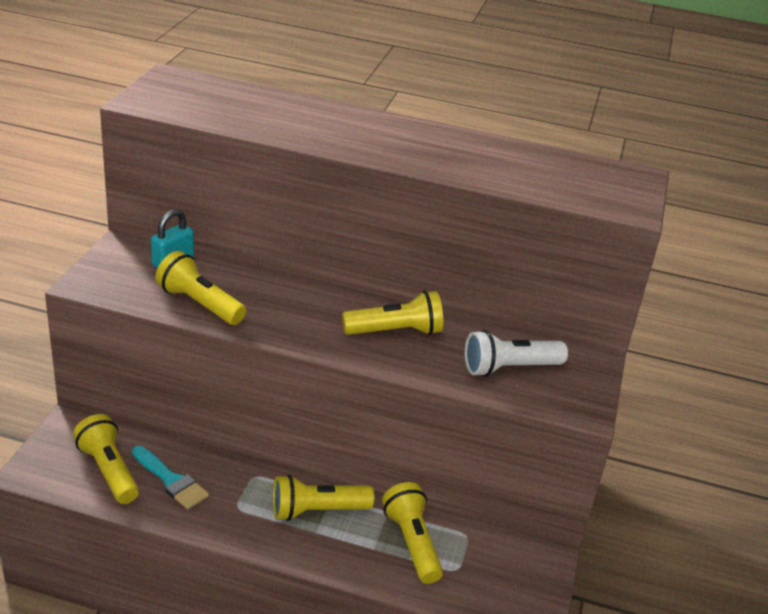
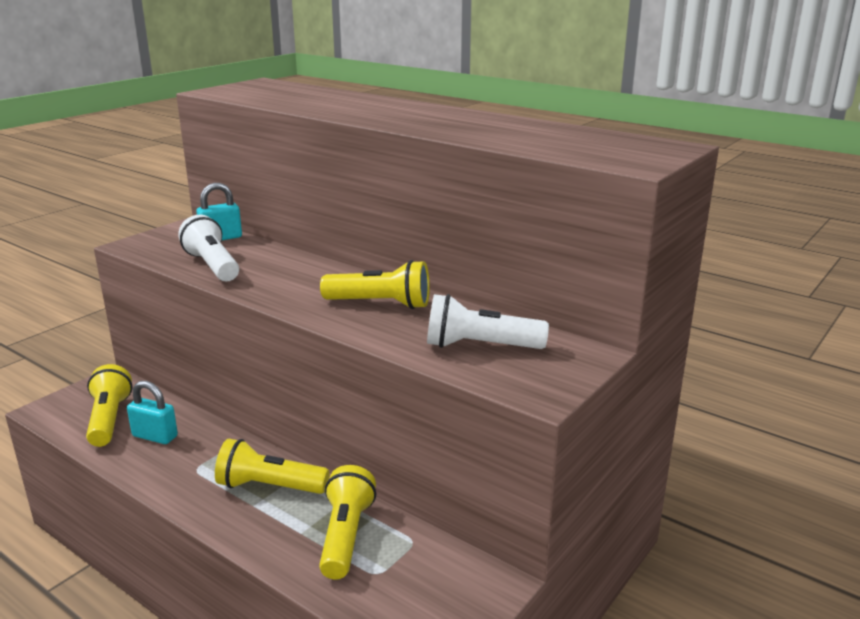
camera: 25 degrees right, 10 degrees down
(171, 480) = (155, 436): turquoise brush -> turquoise padlock
(200, 304) = (212, 266): yellow flashlight -> white flashlight

